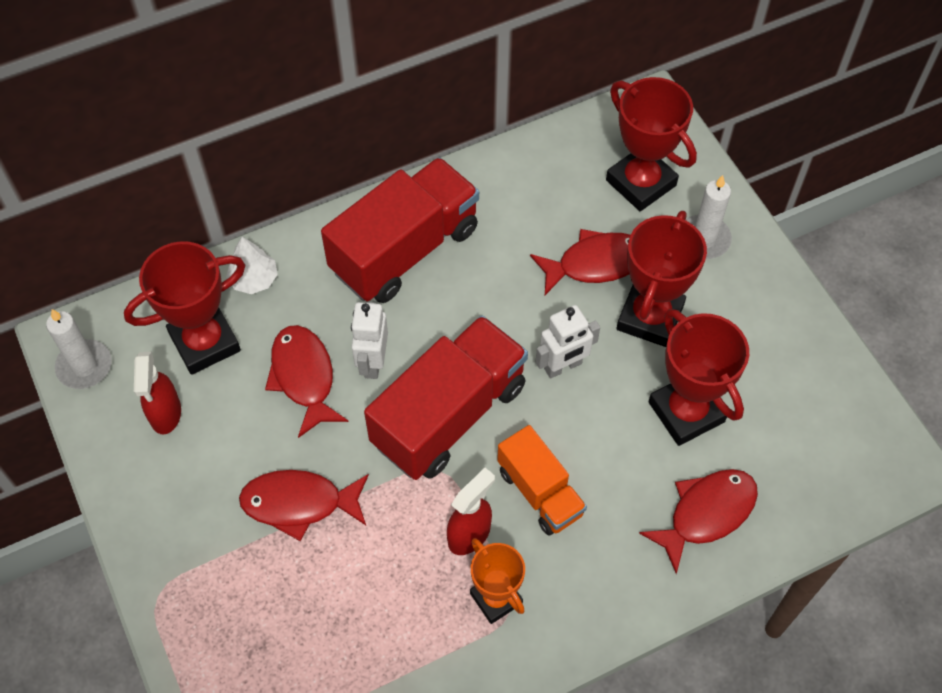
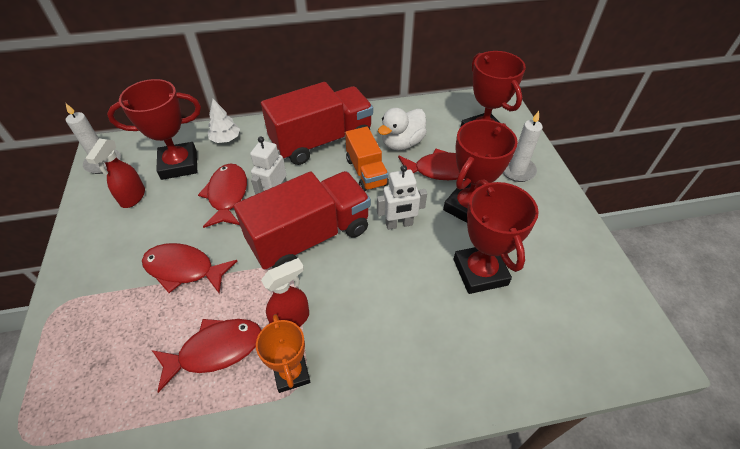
camera: 15 degrees right, 10 degrees down
(526, 227) = (402, 143): none -> white duck
(540, 492) = (354, 302): orange truck -> orange truck (366, 172)
(706, 514) = (478, 349): red fish -> red fish (215, 350)

